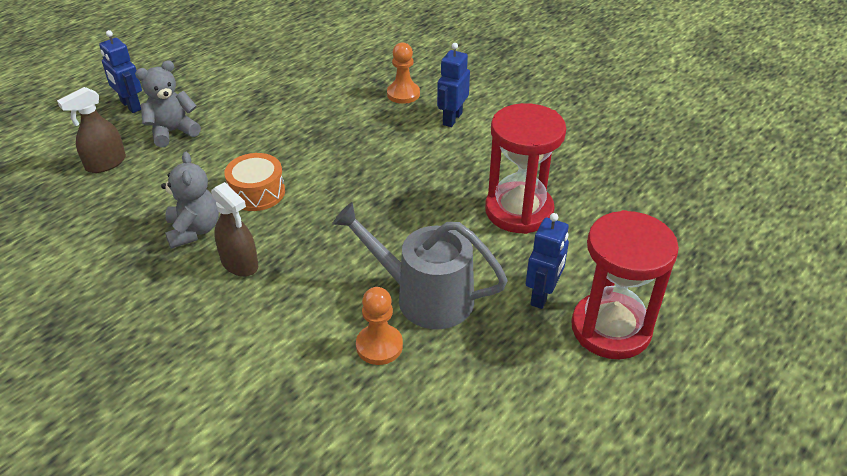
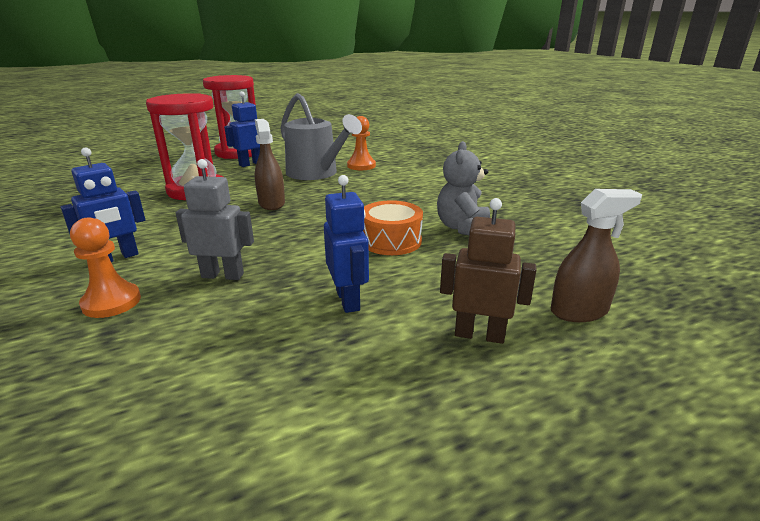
camera: 155 degrees left, 15 degrees down
(130, 106) = (568, 418): blue robot -> blue robot (348, 300)
(172, 132) = (479, 335): grey teddy bear -> brown robot
(240, 263) = (429, 204): brown spray bottle -> brown spray bottle (271, 203)
(360, 126) = (223, 275): none -> grey robot

